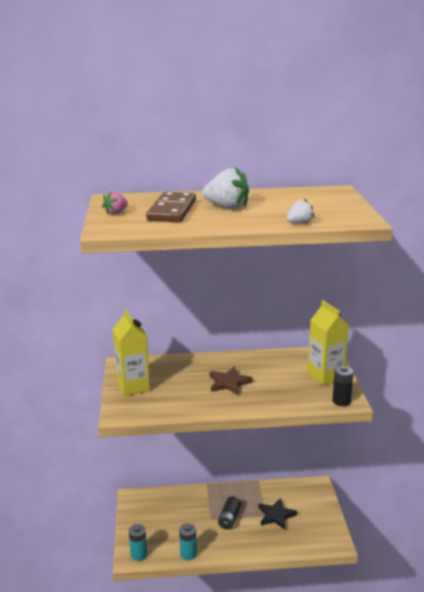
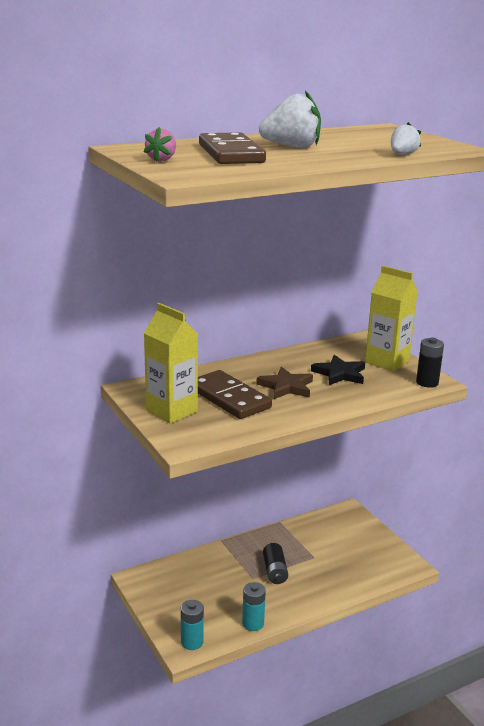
camera: 25 degrees left, 0 degrees up
(180, 384) = (229, 398): none -> brown domino
(276, 515) = (326, 554): black star -> black star (340, 374)

